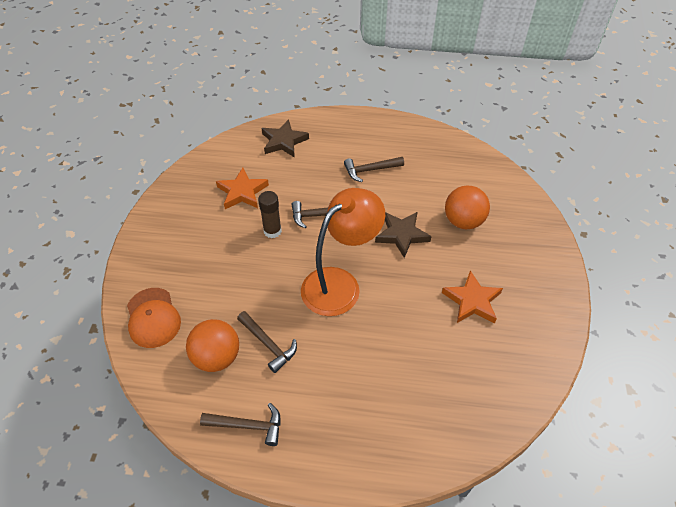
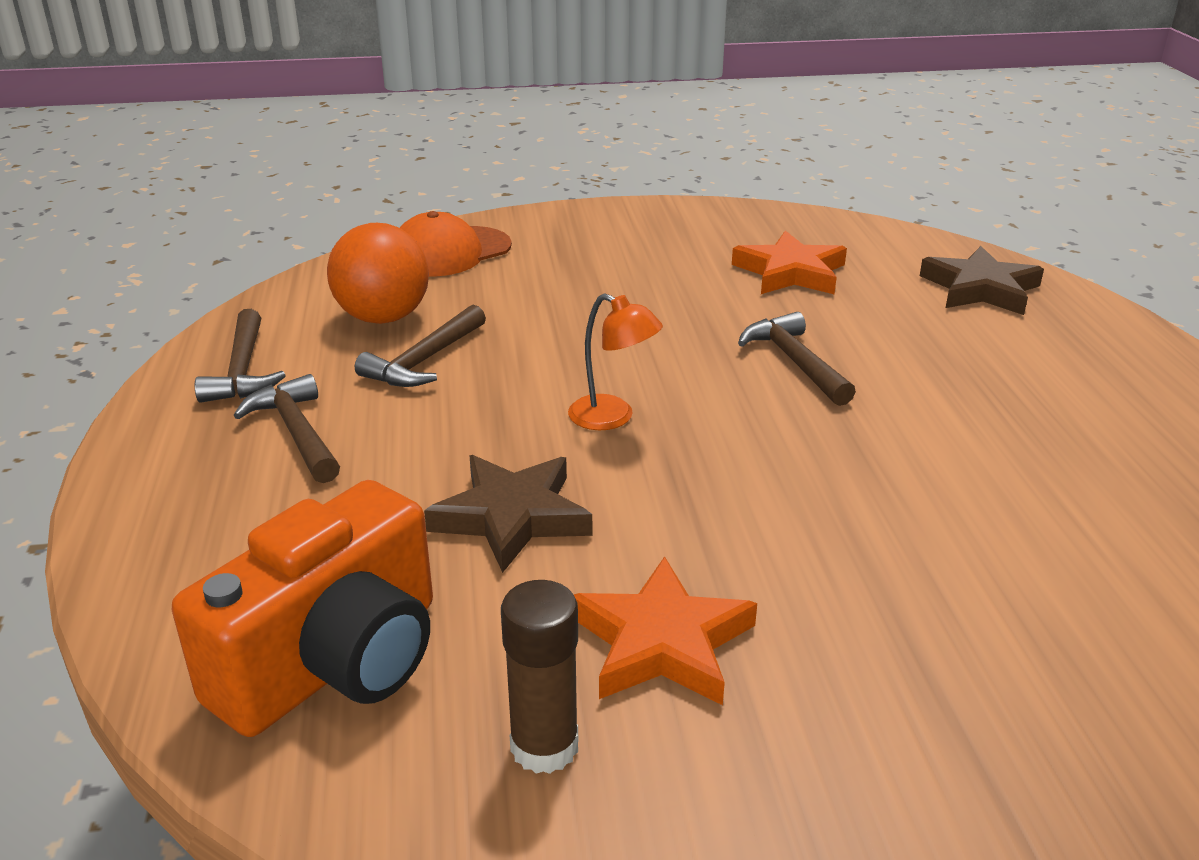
camera: 75 degrees right, 20 degrees down
(272, 231) = (710, 319): brown glue stick -> brown glue stick (544, 746)
(340, 284) = (613, 418): orange lamp -> orange lamp, size x0.45
(370, 170) = (1007, 409): brown hammer -> brown hammer (296, 432)
(401, 235) = (822, 486): brown star -> brown star (511, 517)
(463, 221) = (962, 595): orange ball -> none
(467, 396) = (335, 661): none -> orange camera

